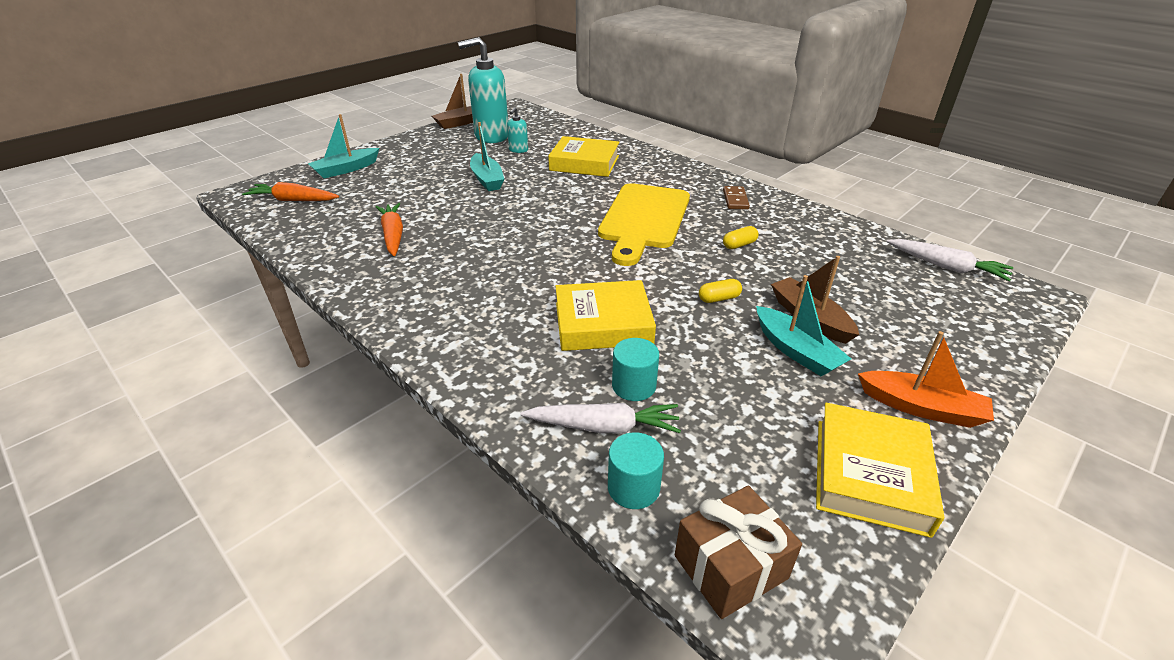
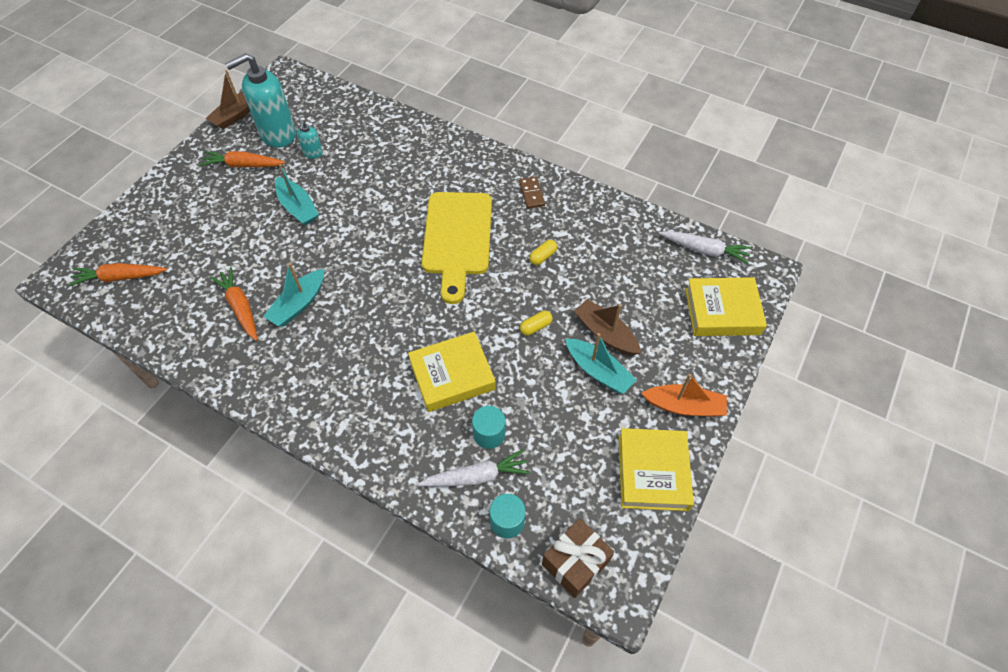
camera: 15 degrees left, 20 degrees up
(346, 169) = (150, 219): turquoise boat -> turquoise boat (298, 304)
(450, 150) = (244, 165): none -> orange carrot
(584, 163) = (384, 163): yellow book -> yellow book (722, 311)

